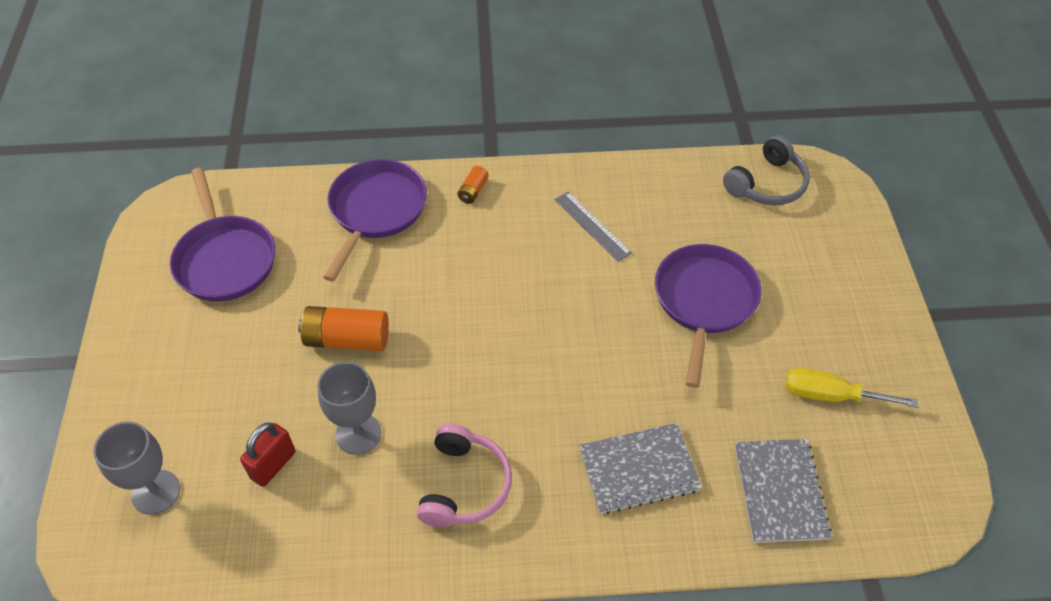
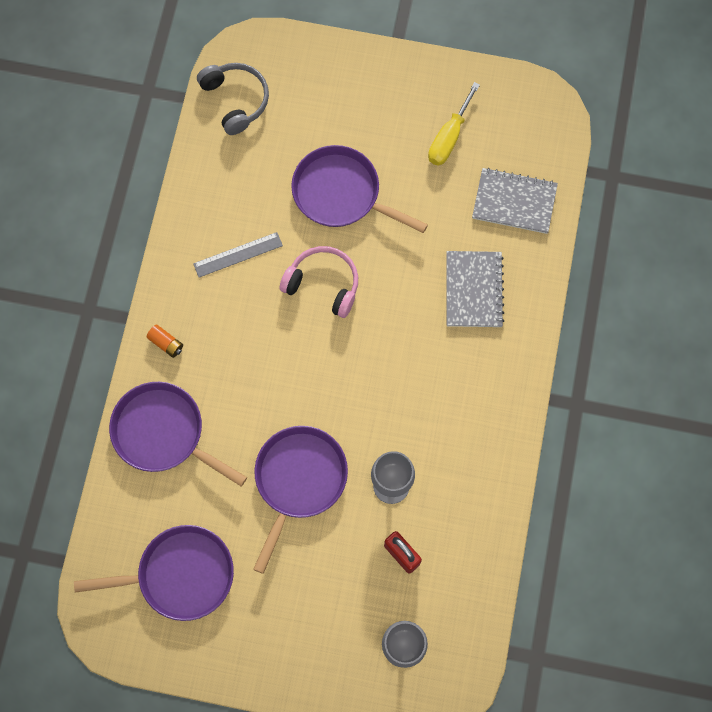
camera: 75 degrees left, 20 degrees up
(347, 339) = (298, 480): orange battery -> purple pan
(464, 485) = (455, 415): pink headphones -> pink headphones (323, 284)

